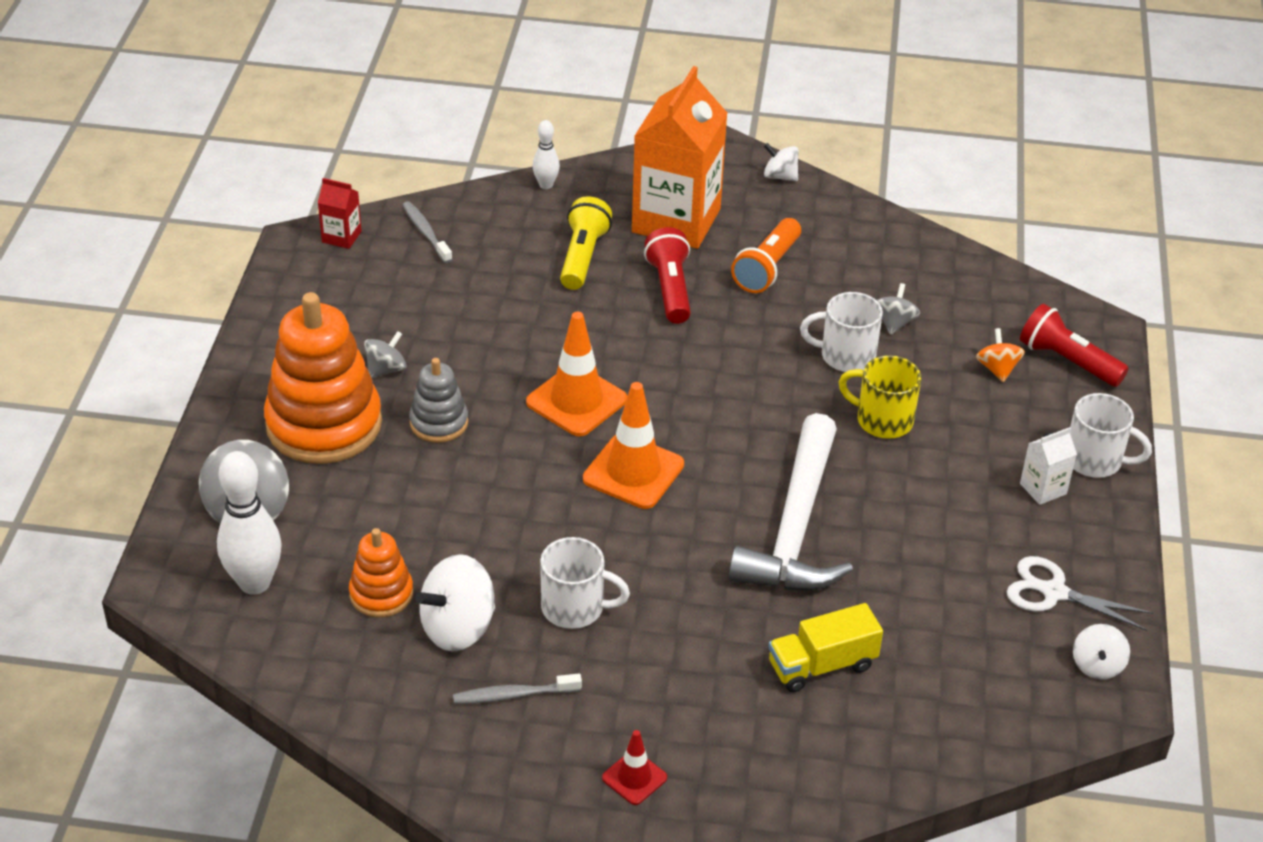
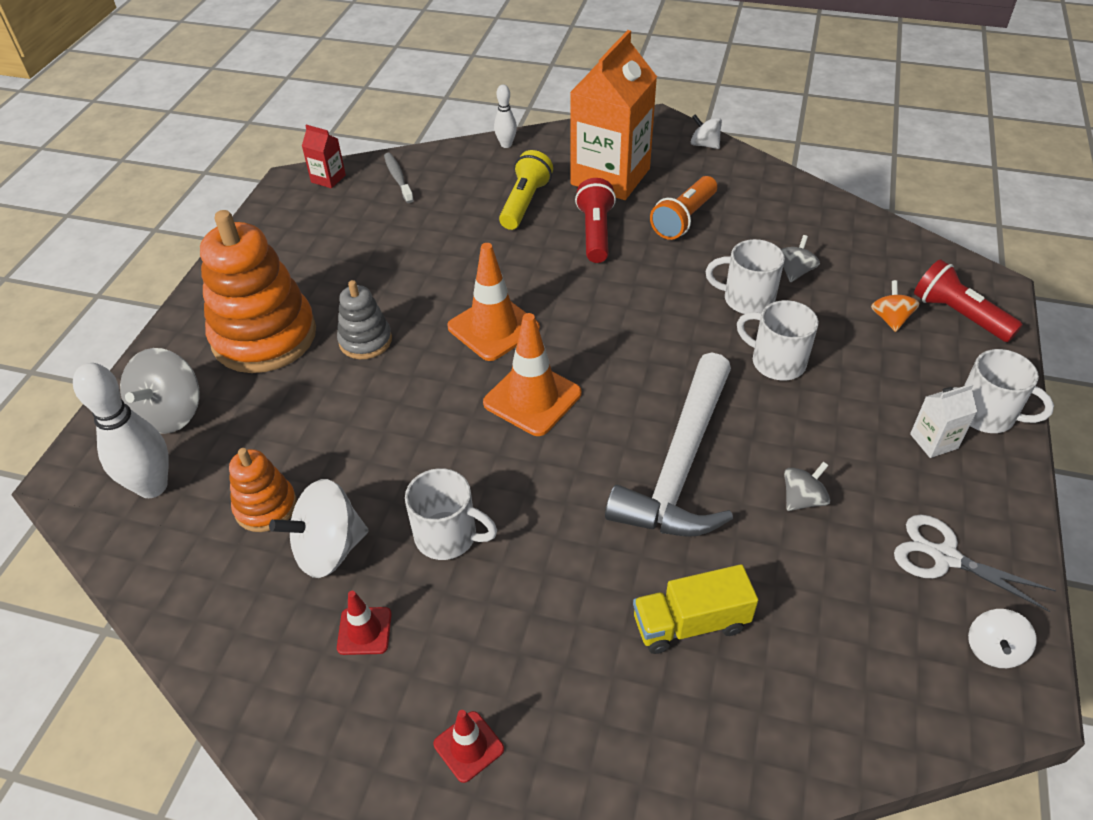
camera: 10 degrees right, 5 degrees up
(386, 369) = (332, 290): grey spinning top -> grey spinning top (802, 499)
(513, 695) = (364, 631): grey toothbrush -> red traffic cone
(882, 420) = (776, 362): yellow mug -> white mug

